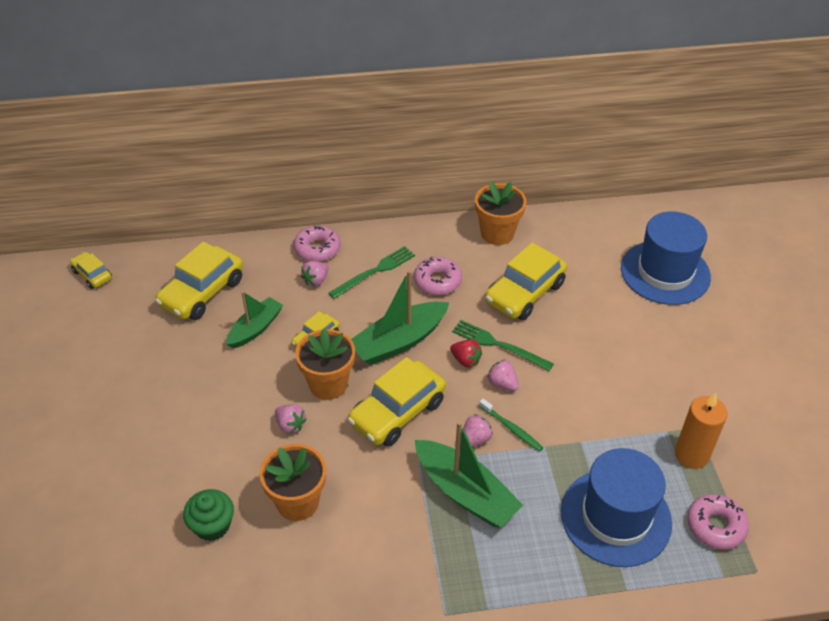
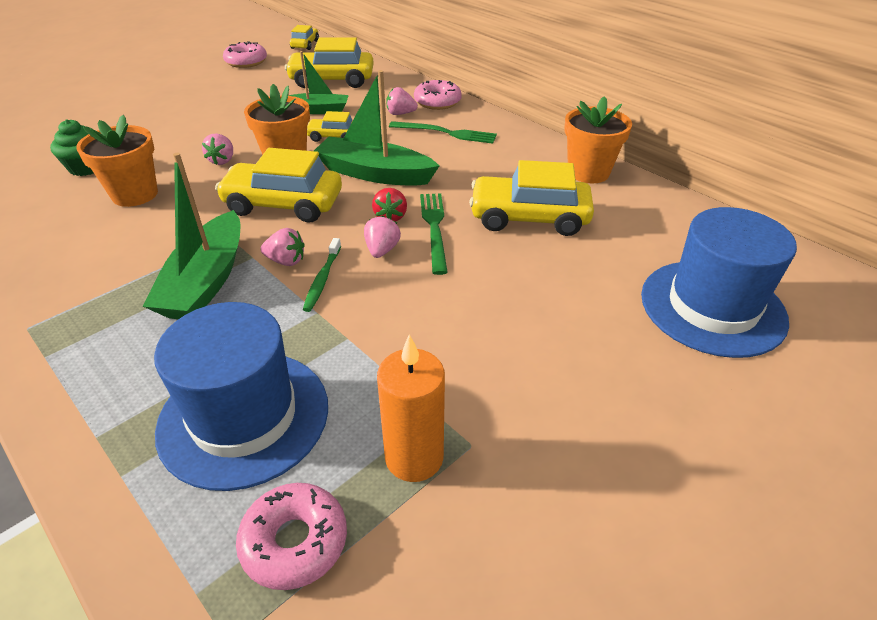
camera: 55 degrees right, 5 degrees down
(437, 281) = (476, 165): pink donut -> pink donut (246, 62)

